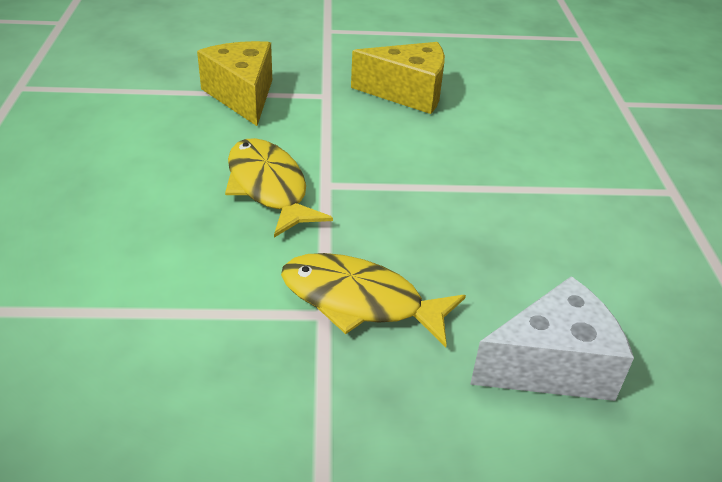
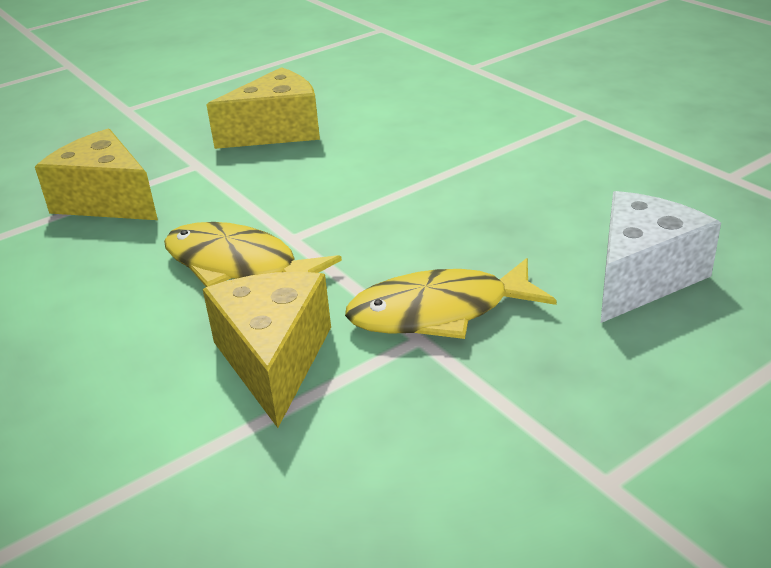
camera: 30 degrees left, 5 degrees down
(213, 272) = (274, 360): none -> yellow cheese

